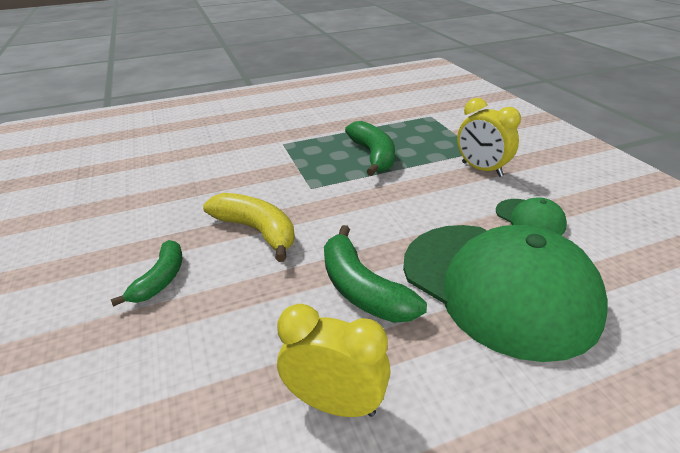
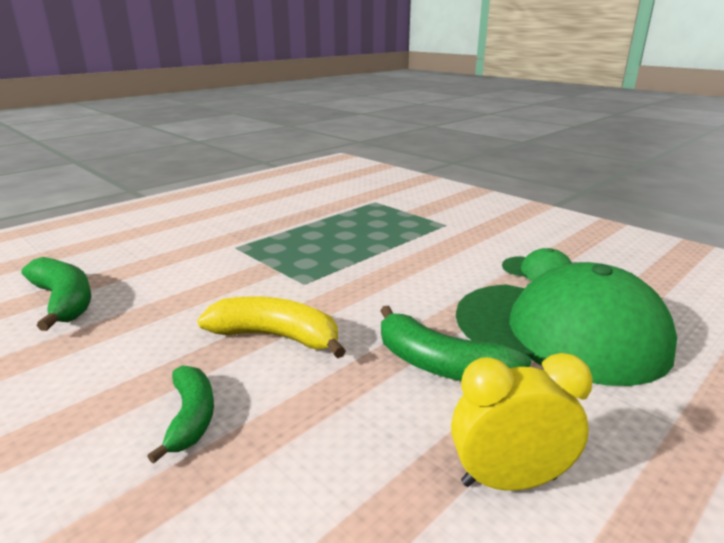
camera: 25 degrees left, 10 degrees down
(373, 156) = (347, 243): green banana -> green banana (64, 301)
(481, 169) = (462, 239): yellow clock -> none

